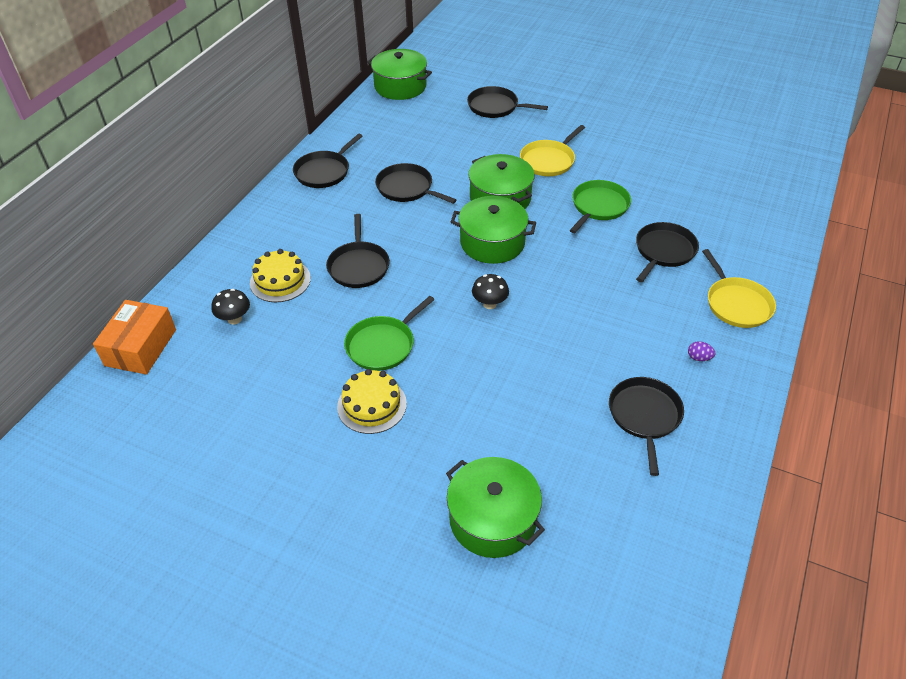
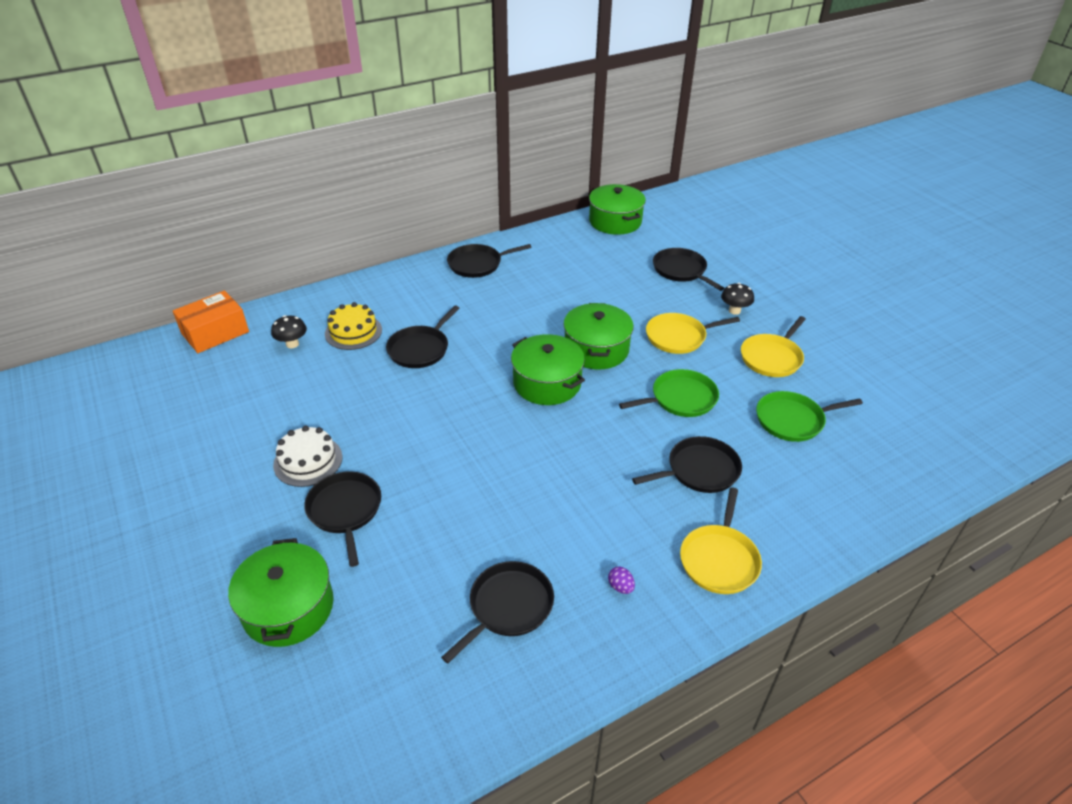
camera: 35 degrees right, 5 degrees down
(372, 405) = (308, 461): yellow cake -> white cake
(383, 345) = (368, 419): green pan -> green pan (792, 420)
(407, 188) = (527, 305): black pan -> black pan (345, 511)
(489, 304) = (486, 432): black mushroom -> black mushroom (734, 311)
(627, 146) = (772, 357): none -> yellow pan

